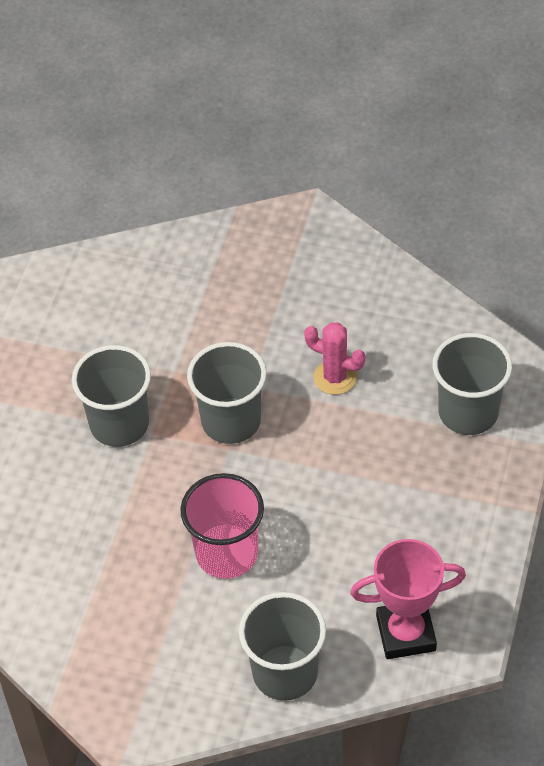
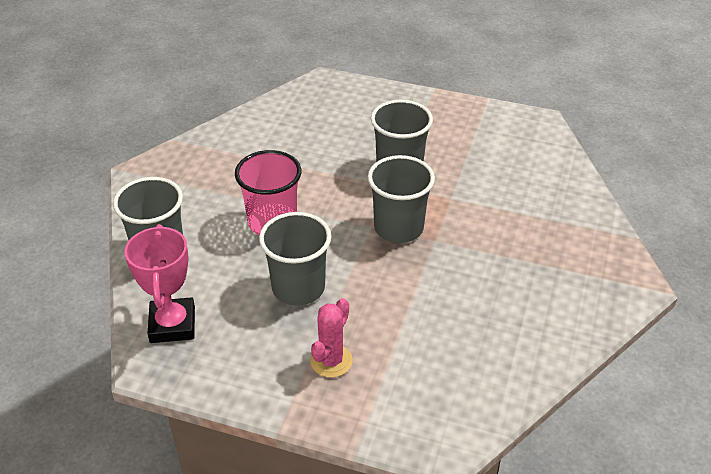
camera: 90 degrees right, 10 degrees down
(335, 377) = (443, 294): pink cactus -> pink cactus (331, 361)
(468, 412) = (400, 388): grey cup -> grey cup (298, 288)

